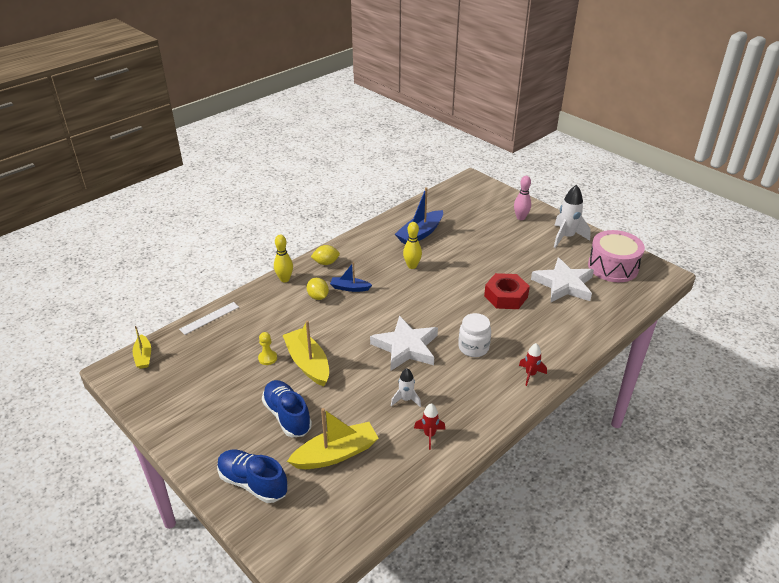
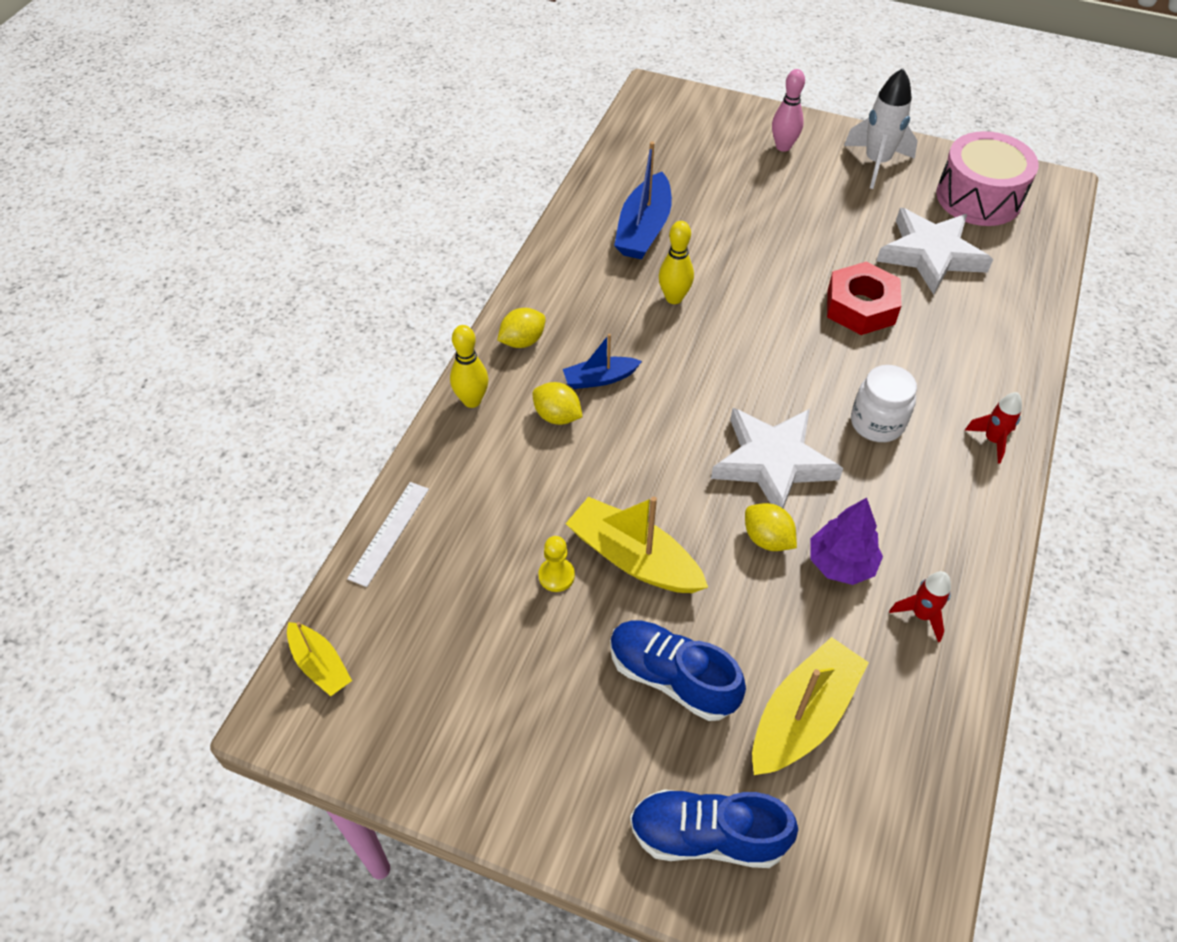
camera: 25 degrees left, 15 degrees up
(377, 377) = (767, 539): none -> yellow lemon
(406, 399) = (841, 564): white rocket -> purple tree

